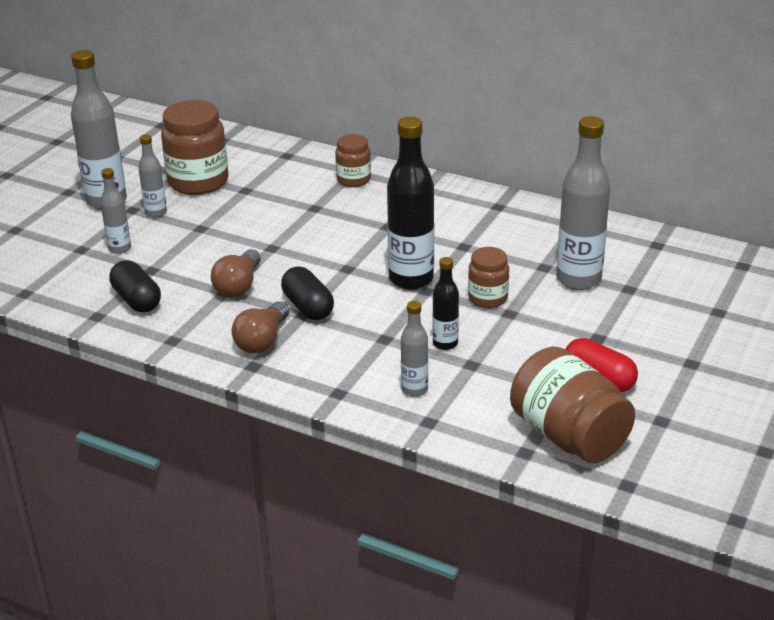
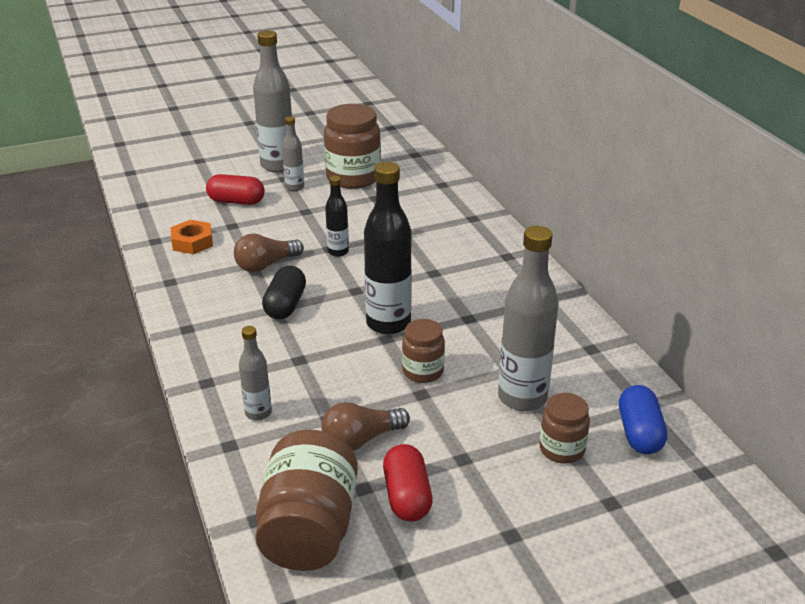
camera: 40 degrees right, 0 degrees up
(120, 248) = (236, 201): grey bottle -> red capsule
(137, 300) = (192, 242): black capsule -> orange nut
(262, 340) = (220, 313): brown light bulb -> brown light bulb (360, 440)
(353, 180) = (463, 224): brown jar -> brown jar (561, 449)
(445, 344) = (335, 389): black bottle -> black bottle (338, 252)
(678, 262) = (639, 433): none -> blue capsule

